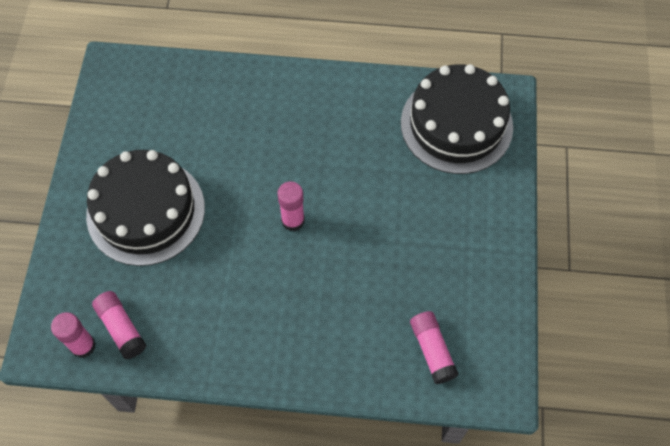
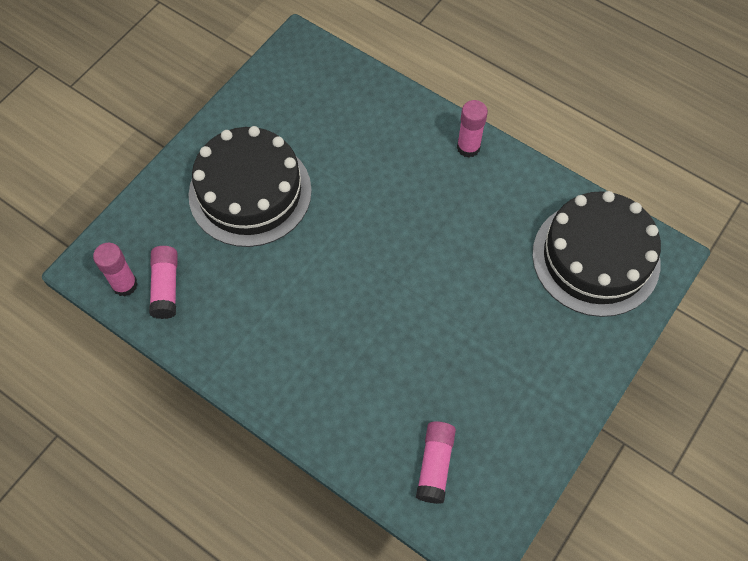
camera: 30 degrees right, 0 degrees up
(293, 220) = (377, 270): pink glue stick -> pink glue stick (468, 147)

